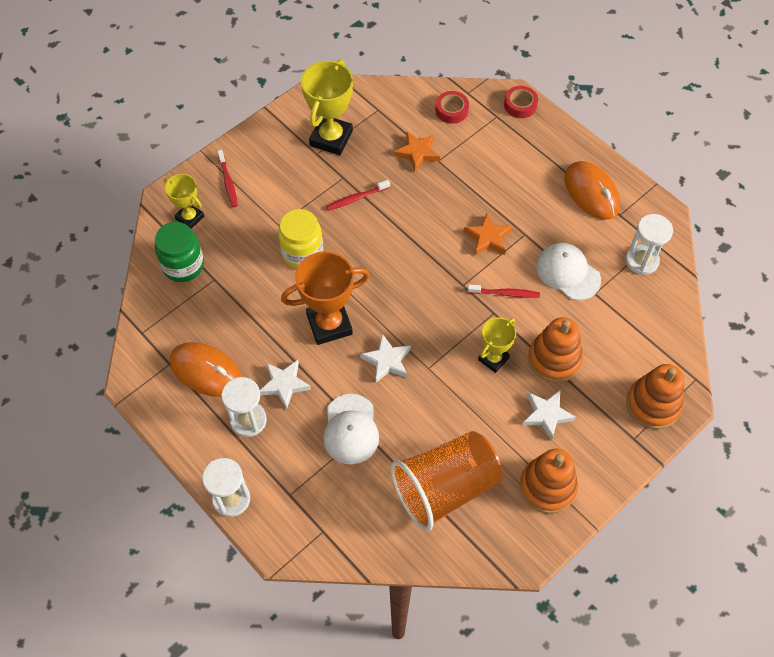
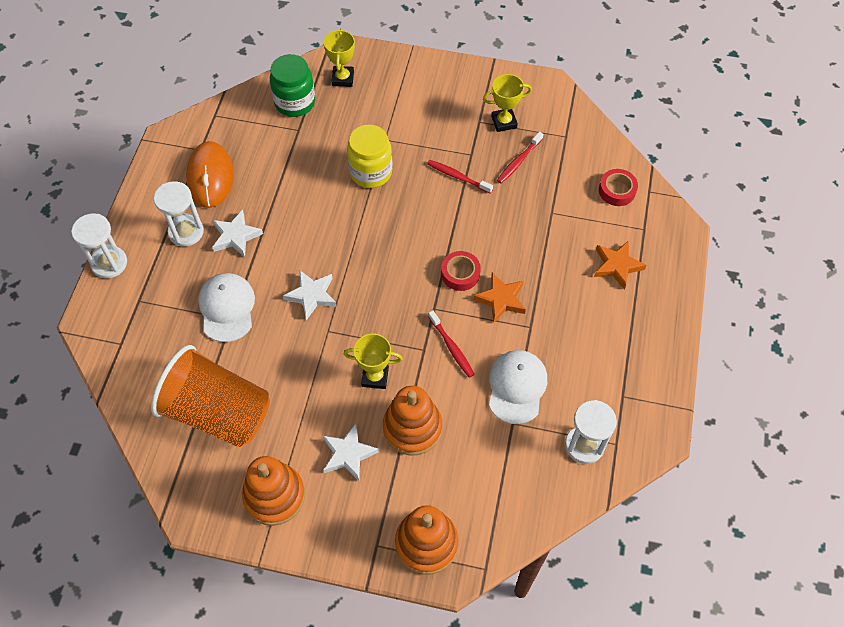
camera: 55 degrees right, 0 degrees up
(228, 182) = (398, 81): red toothbrush -> red toothbrush (519, 161)
(329, 324) = (316, 233): orange trophy -> none
(331, 138) = (504, 122): yellow trophy -> yellow trophy, size x0.59
(351, 429) = (227, 308): white cap -> white cap turned 120 degrees clockwise
(417, 153) = (546, 192): orange star -> orange star (617, 266)
(520, 105) = (675, 240): red tape -> red tape (460, 274)
(591, 192) = (627, 357): orange mouse -> none

